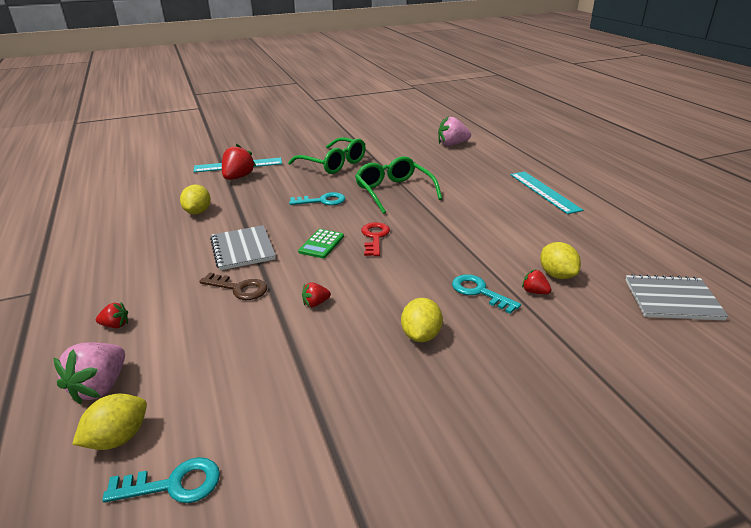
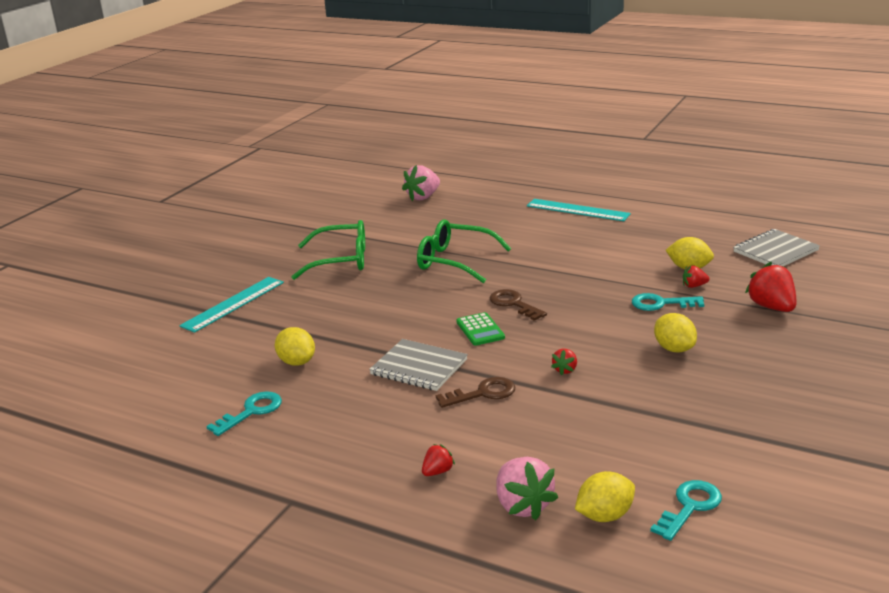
camera: 40 degrees left, 5 degrees down
(118, 438) = (604, 515): yellow lemon -> yellow lemon turned 60 degrees clockwise
(238, 177) = (263, 314): red strawberry -> red strawberry (771, 307)
(322, 201) = (404, 297): turquoise key -> turquoise key (251, 411)
(375, 237) = (513, 304): red key -> brown key

